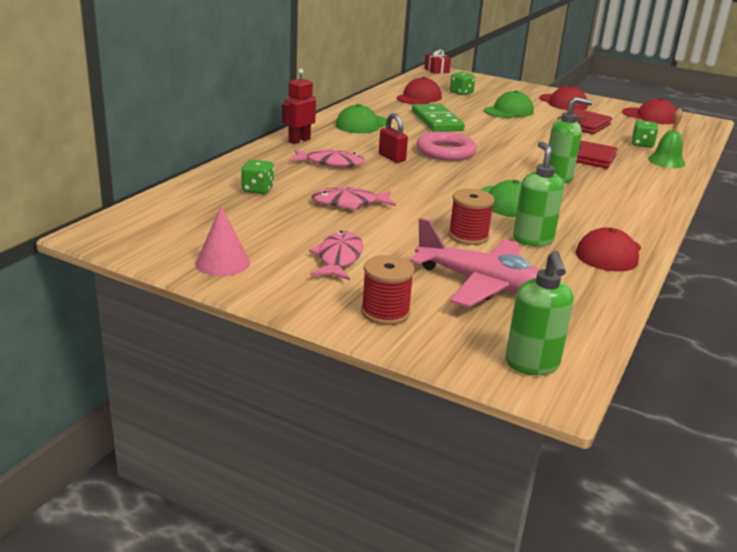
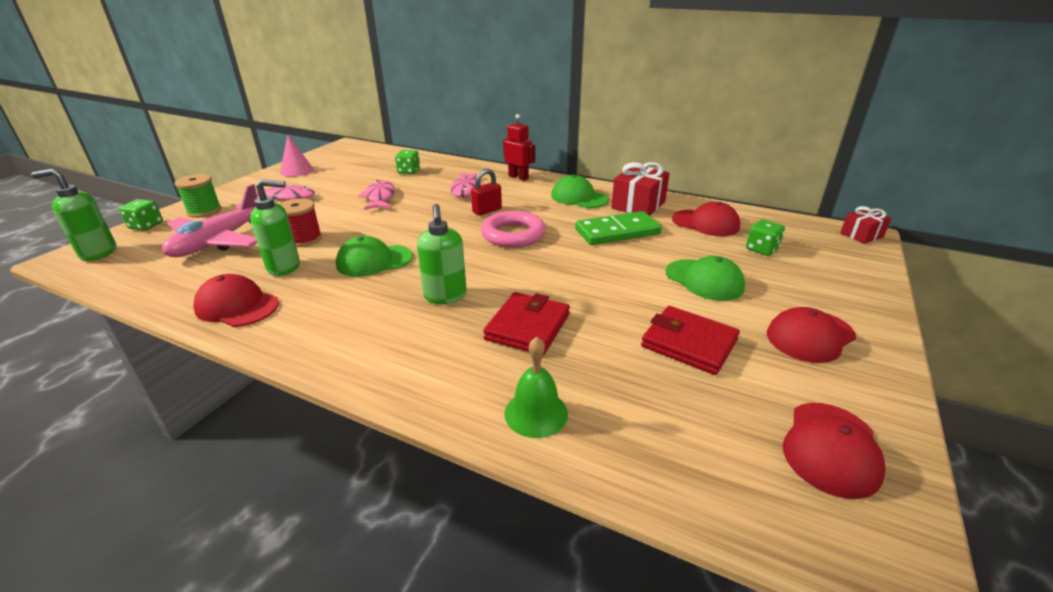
camera: 90 degrees right, 5 degrees up
(382, 109) = (638, 205): none -> red gift
(385, 312) = (204, 211): red spool -> green spool
(642, 144) = (618, 398): green dice -> green dice (146, 226)

